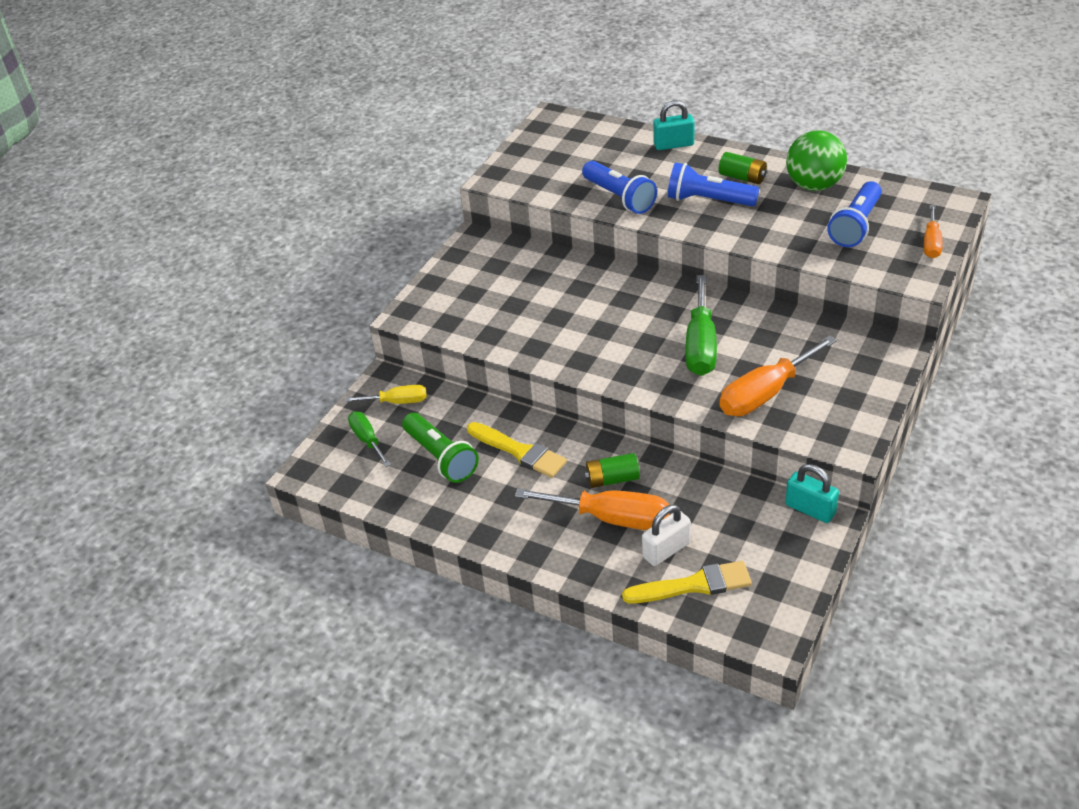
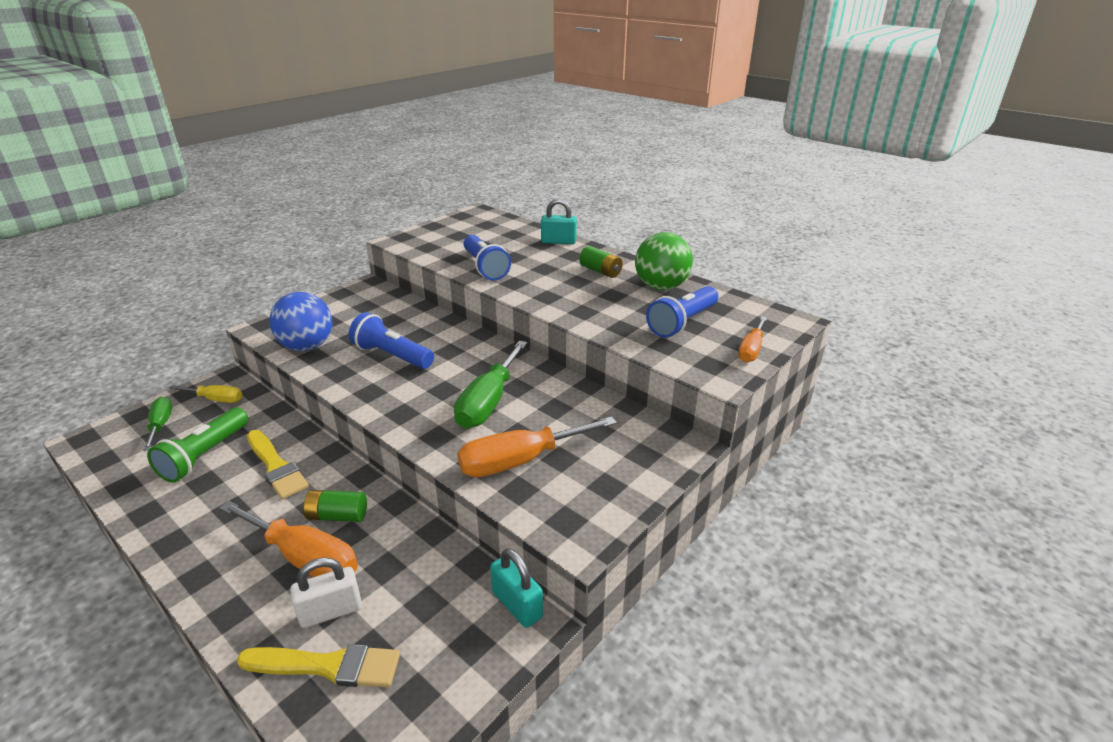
camera: 10 degrees right, 10 degrees down
(441, 457) = (204, 455): green flashlight -> green flashlight turned 45 degrees clockwise
(476, 326) = (307, 346): none -> blue ball
(708, 200) = (559, 282): blue flashlight -> blue flashlight (392, 355)

